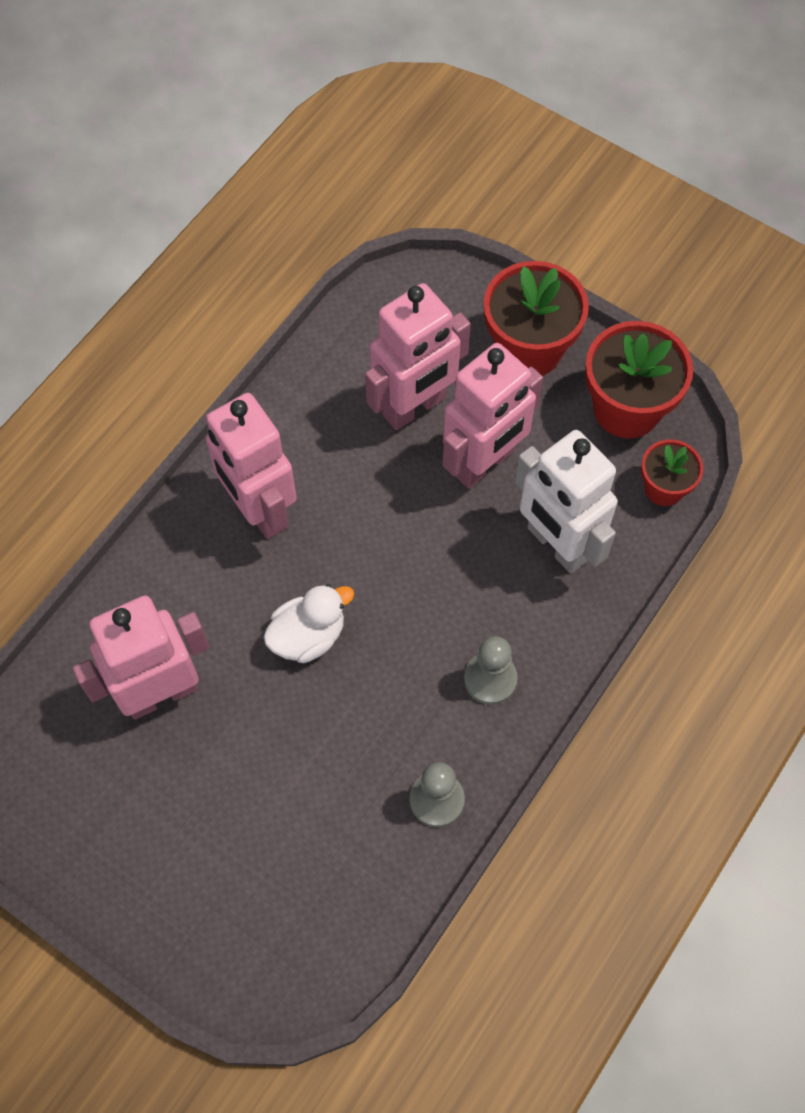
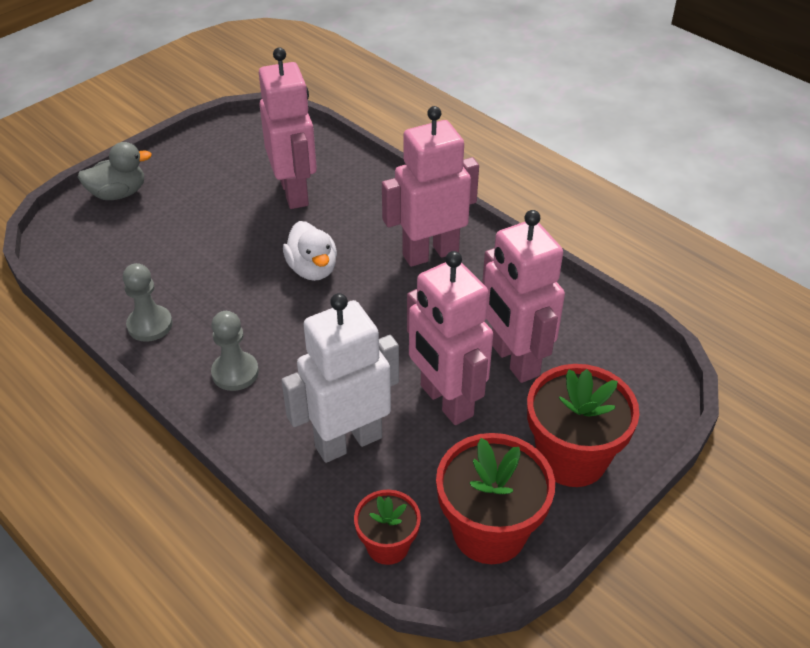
camera: 100 degrees right, 20 degrees down
(191, 937) = (118, 193): none -> grey duck

